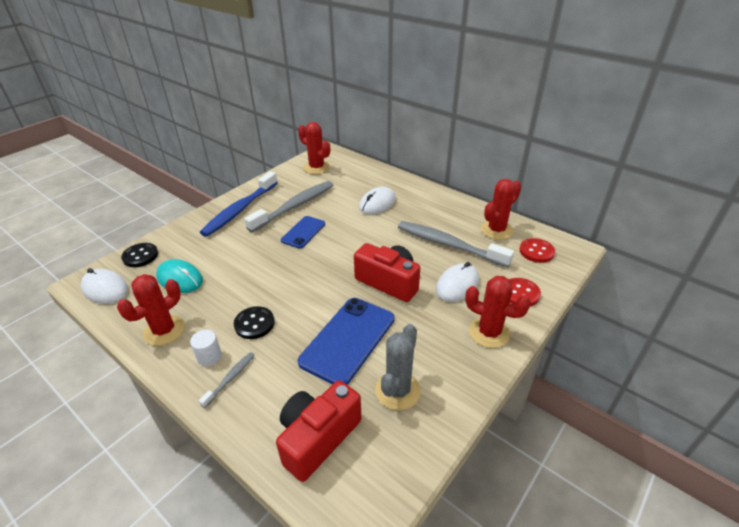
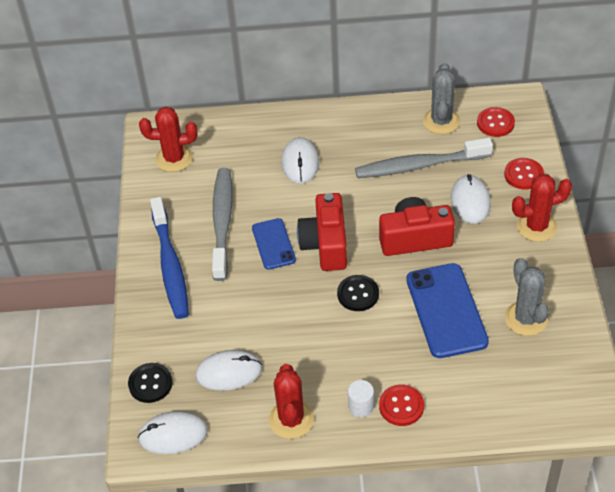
camera: 40 degrees left, 10 degrees up
(180, 279) = (229, 372): turquoise mouse -> white mouse
(230, 378) = (401, 406): grey toothbrush -> red button
(254, 324) = (357, 355): black button -> black button (358, 294)
(318, 437) = (514, 390): red camera -> red camera (325, 244)
(496, 230) = (441, 121): red cactus -> grey cactus

